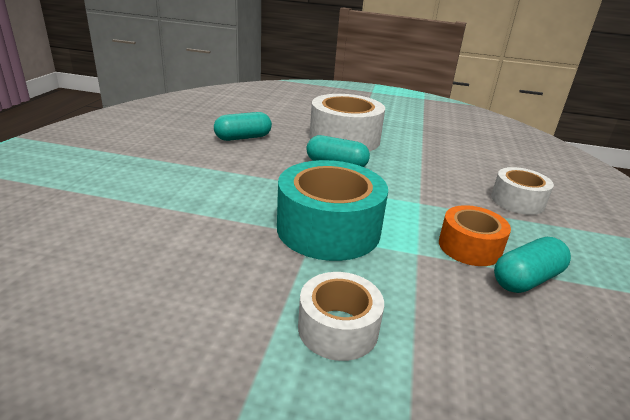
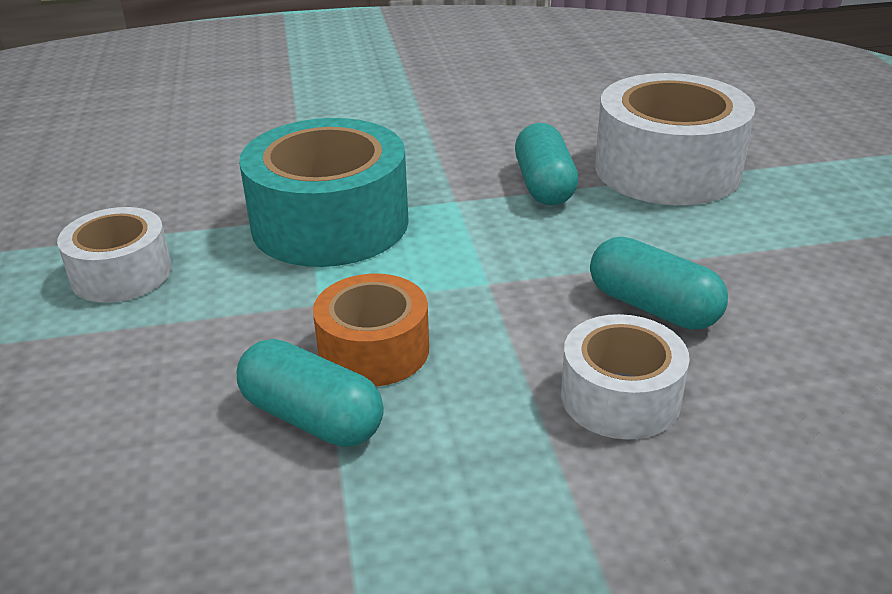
camera: 70 degrees right, 5 degrees up
(243, 138) = (546, 99): turquoise capsule -> turquoise capsule (653, 307)

